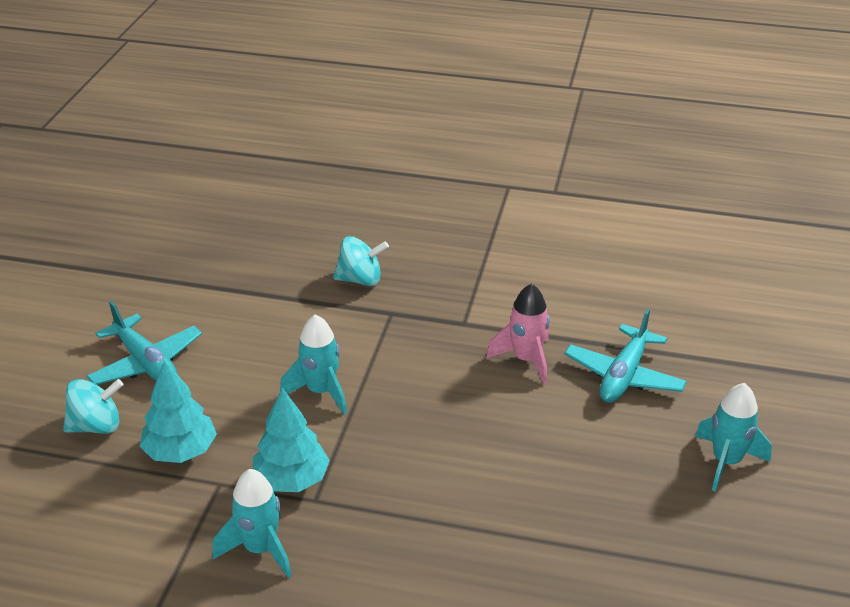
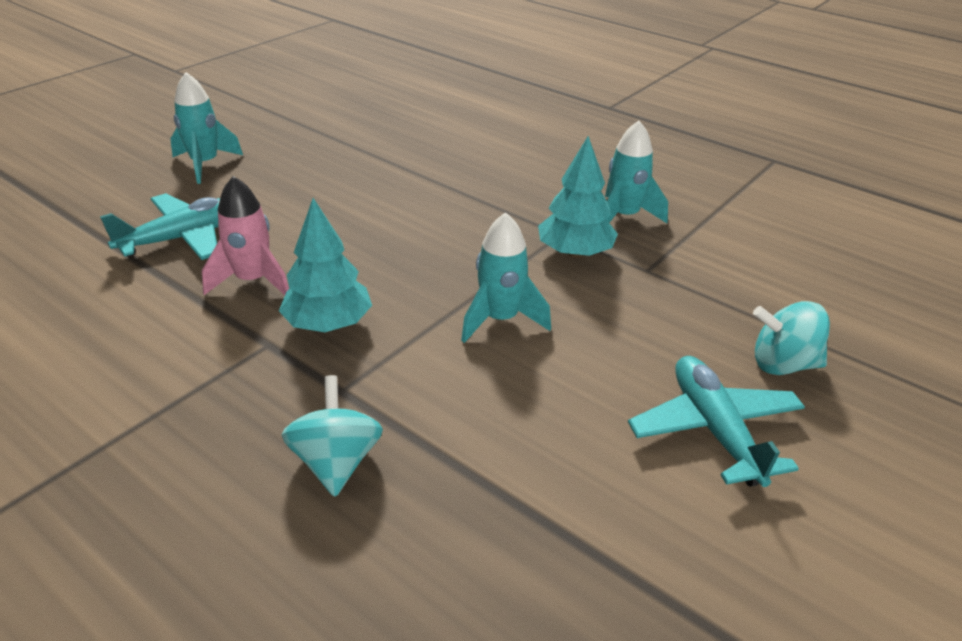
camera: 155 degrees left, 0 degrees up
(180, 451) = (682, 308): turquoise tree -> turquoise tree (328, 324)
(360, 280) = (336, 462): turquoise spinning top -> turquoise spinning top turned 60 degrees clockwise

